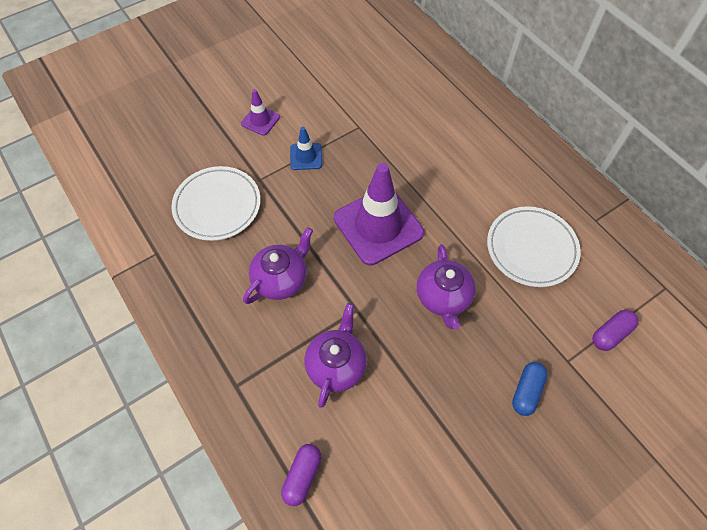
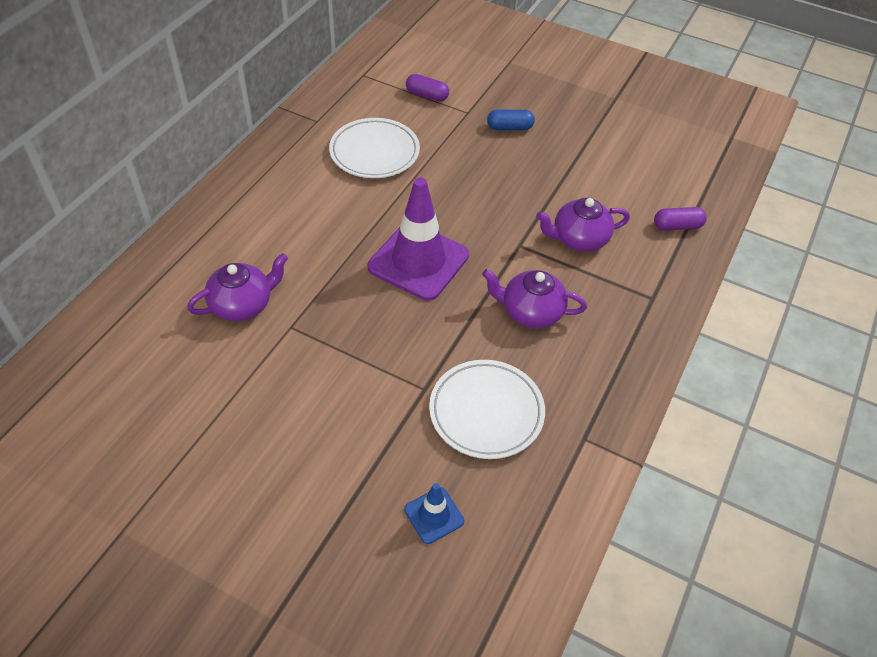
camera: 120 degrees left, 10 degrees down
(260, 120) = (332, 433): purple traffic cone -> none
(306, 156) = (365, 359): blue traffic cone -> blue traffic cone (434, 515)
(443, 297) = (464, 193): purple teapot -> purple teapot (243, 305)

